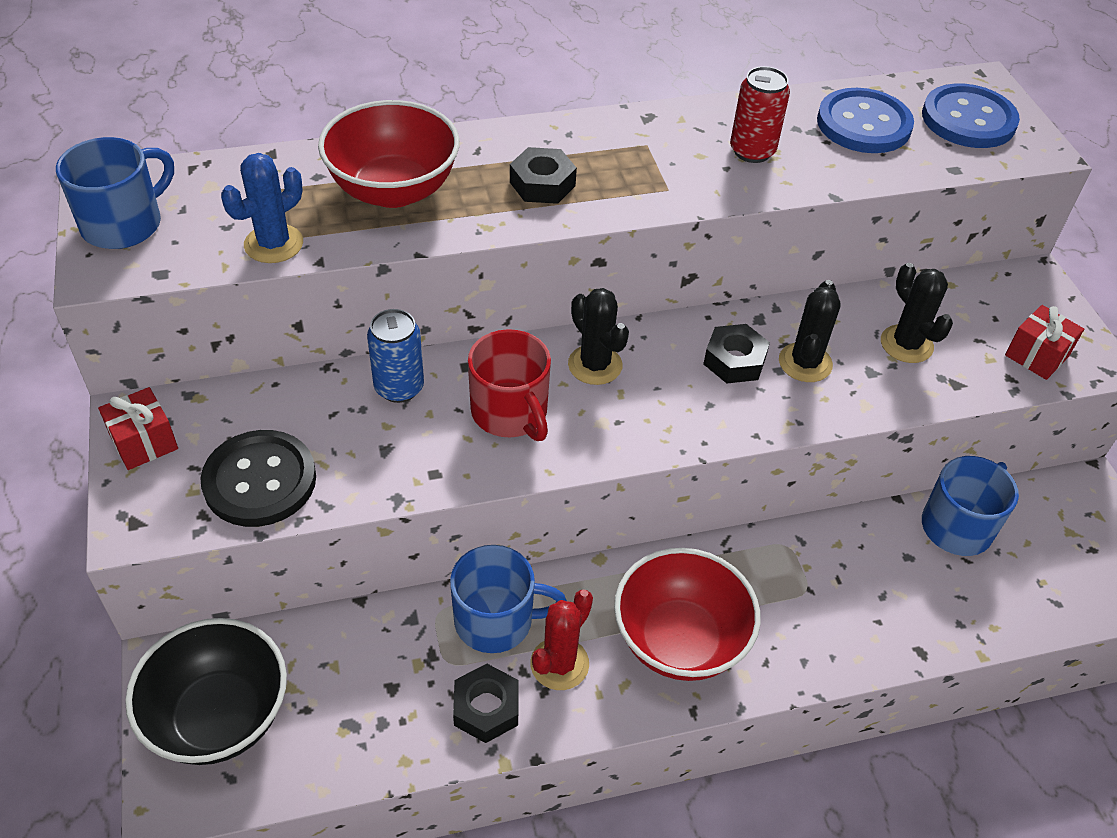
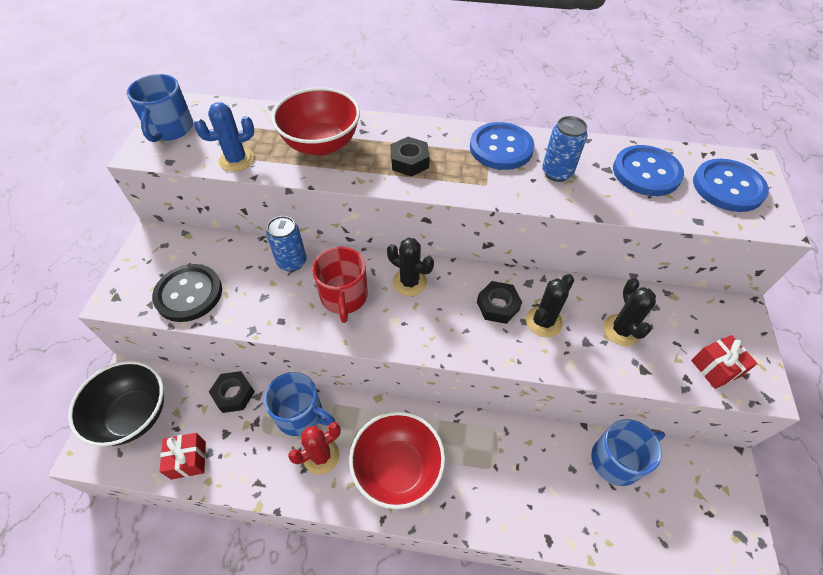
camera: 25 degrees right, 5 degrees up
(124, 224) = (170, 129): blue mug -> blue mug turned 120 degrees clockwise
(144, 442) = (147, 253): red gift -> red gift (188, 460)
(486, 708) = (267, 467): black nut -> black nut (234, 394)
(595, 365) = (409, 282): black cactus -> black cactus turned 45 degrees counterclockwise
(659, 135) = (501, 148): none -> blue button
(752, 151) = (557, 173): red can -> blue can

